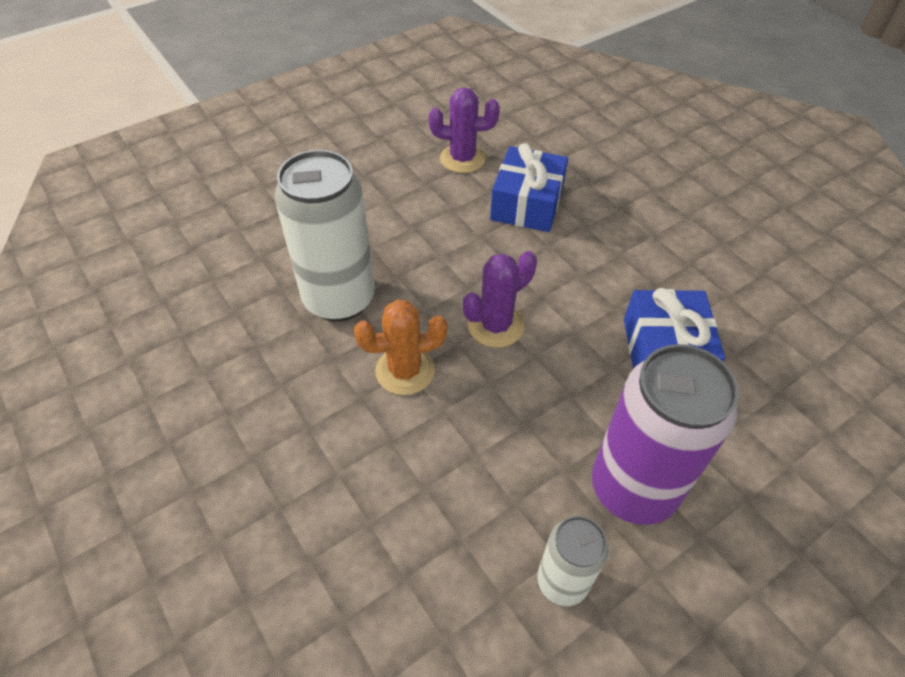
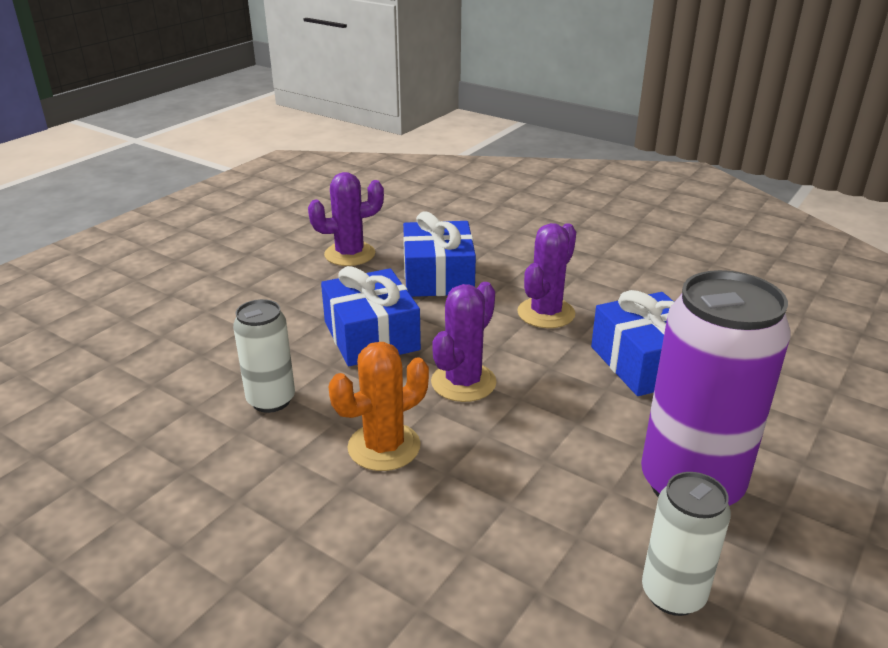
camera: 20 degrees left, 20 degrees down
(339, 299) = (271, 400): white can -> white can, size x0.55
(442, 255) = (371, 336): none -> blue gift
(602, 270) = (546, 313): none -> purple cactus

